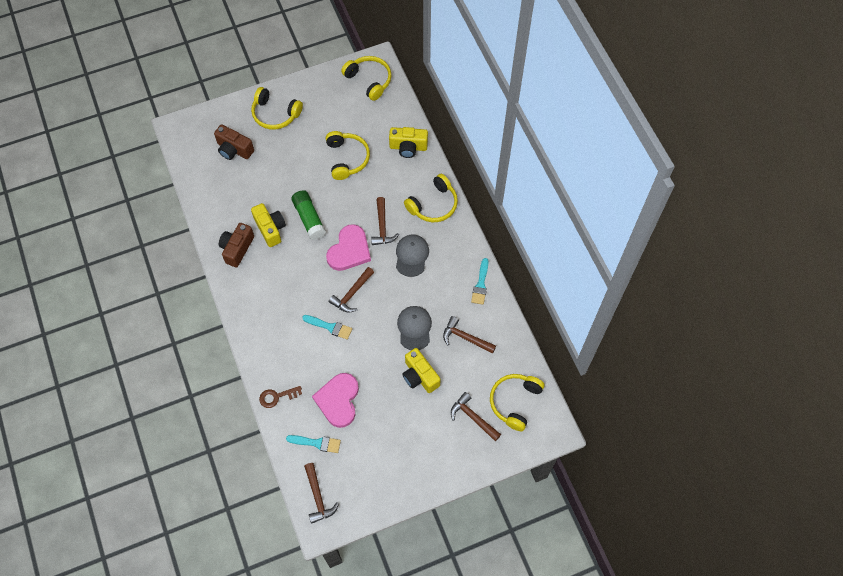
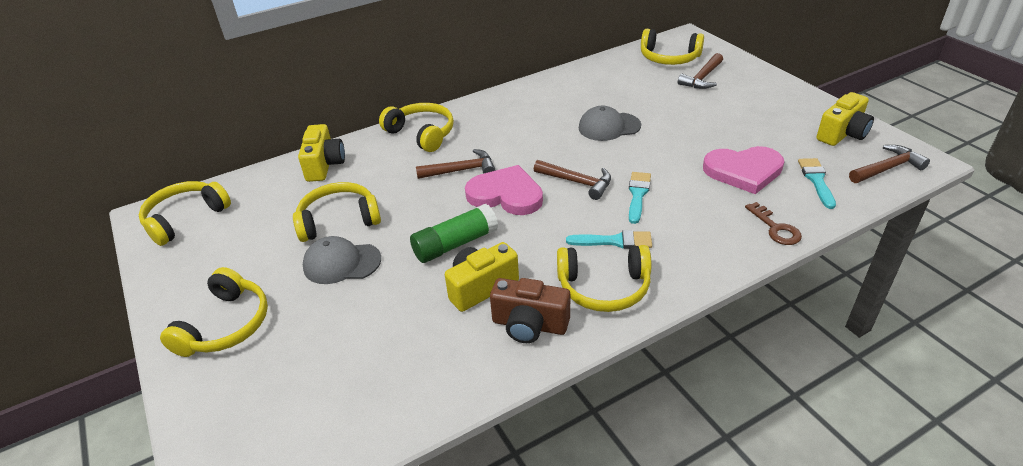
camera: 95 degrees left, 25 degrees down
(234, 150) = (302, 374): brown camera -> none
(253, 289) = (604, 288): none -> yellow headphones
(411, 256) = (503, 141): grey cap -> grey cap (341, 263)
(419, 376) = (672, 116): yellow camera -> yellow camera (842, 134)
(465, 338) = (606, 92): brown hammer -> none
(480, 284) = (532, 90): turquoise brush -> turquoise brush (614, 241)

